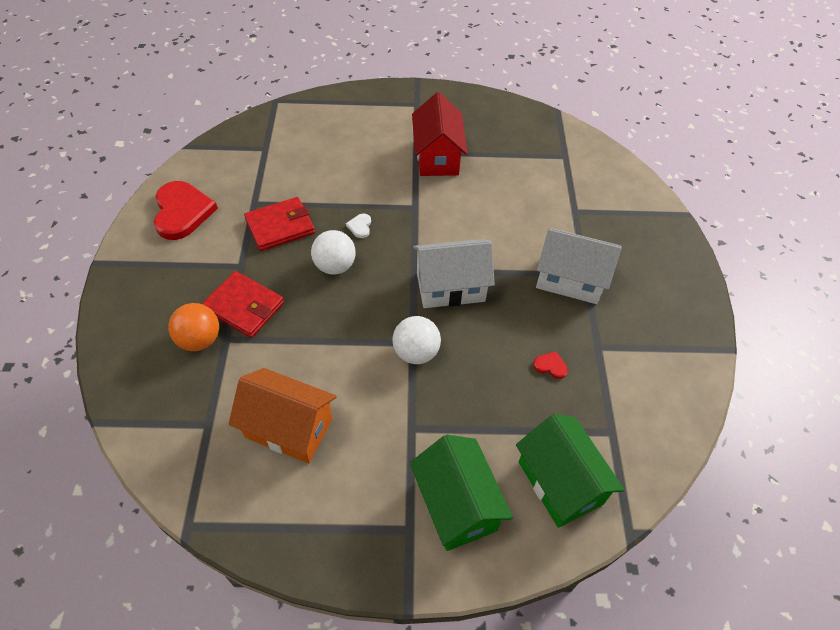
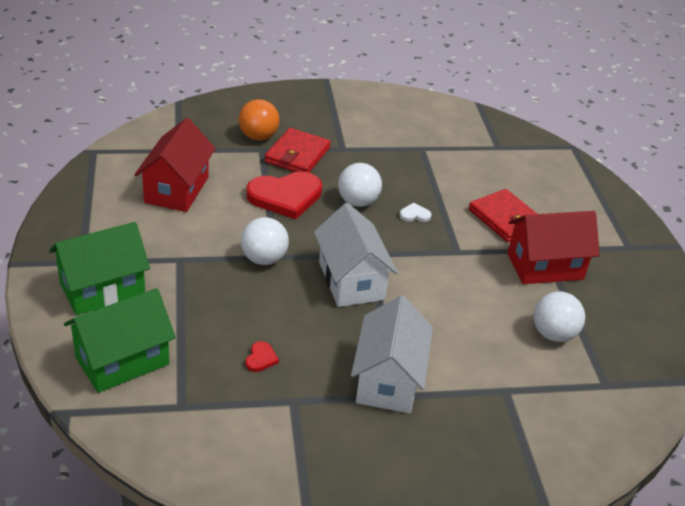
camera: 80 degrees right, 15 degrees down
(182, 212) = (395, 111): red heart -> red heart (285, 196)
(280, 226) = (397, 165): red wallet -> red wallet (505, 219)
(289, 428) = (176, 190): orange house -> red house
(515, 171) = (553, 334): none -> white ball

